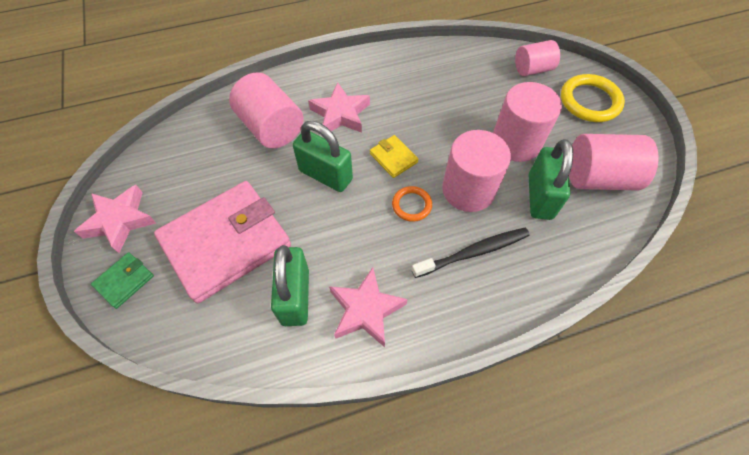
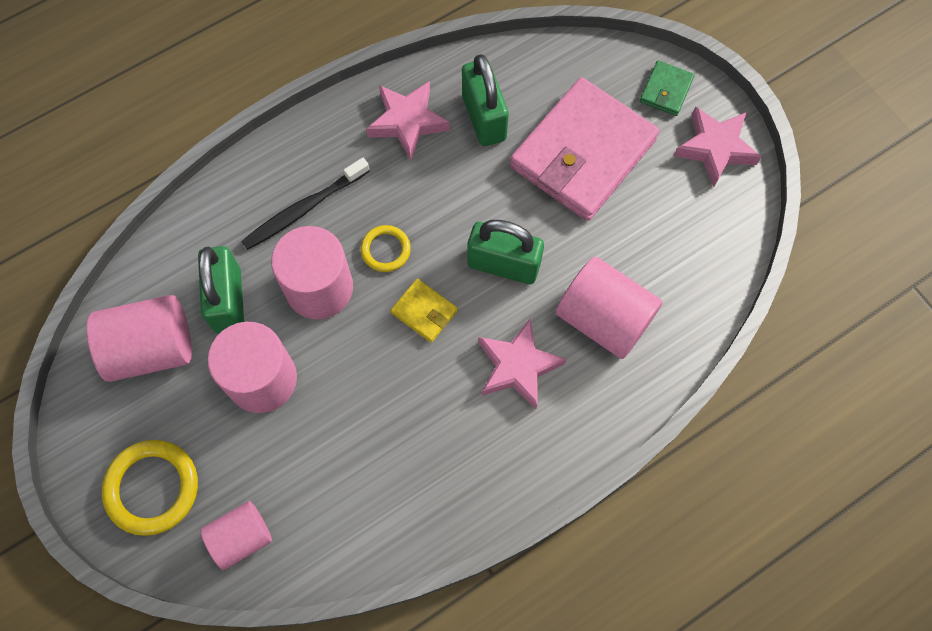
camera: 165 degrees right, 10 degrees up
(411, 205) = (385, 250): orange ring -> yellow ring

